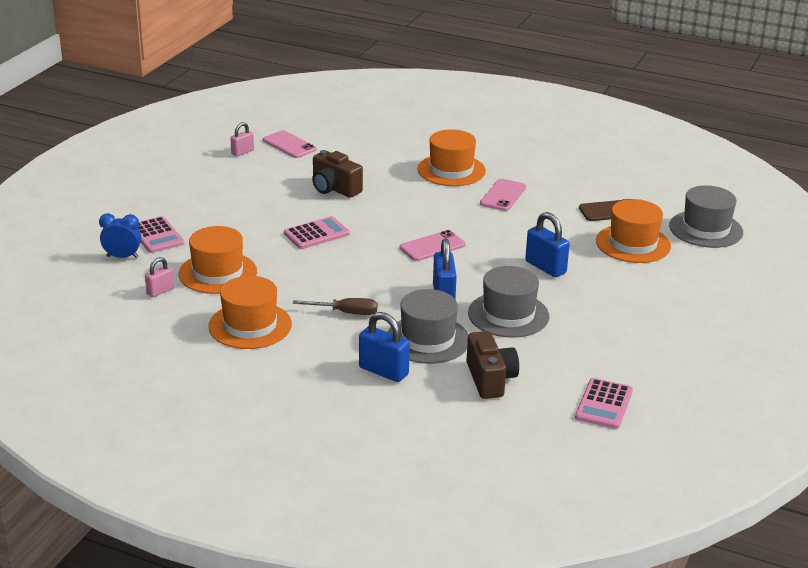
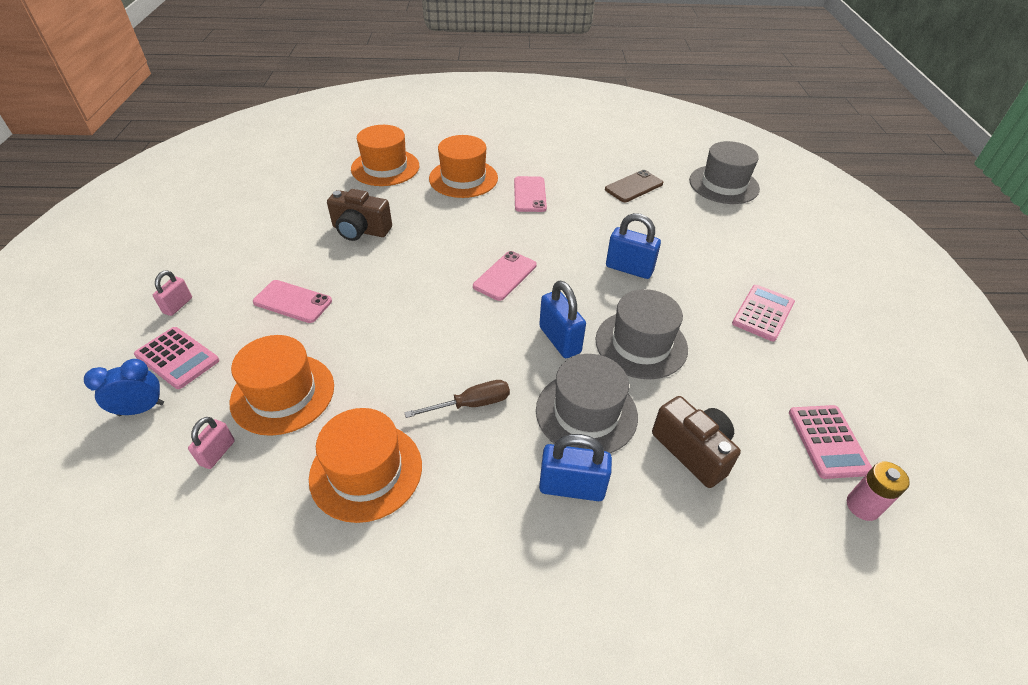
camera: 25 degrees left, 15 degrees up
(242, 152) = (236, 209): pink padlock -> pink padlock (178, 305)
(289, 145) = (283, 188): pink phone -> pink phone (292, 301)
(316, 234) = (373, 296): pink calculator -> pink calculator (763, 313)
(591, 440) = (862, 506): none -> pink battery
(633, 244) = (681, 217): orange hat -> orange hat (385, 167)

